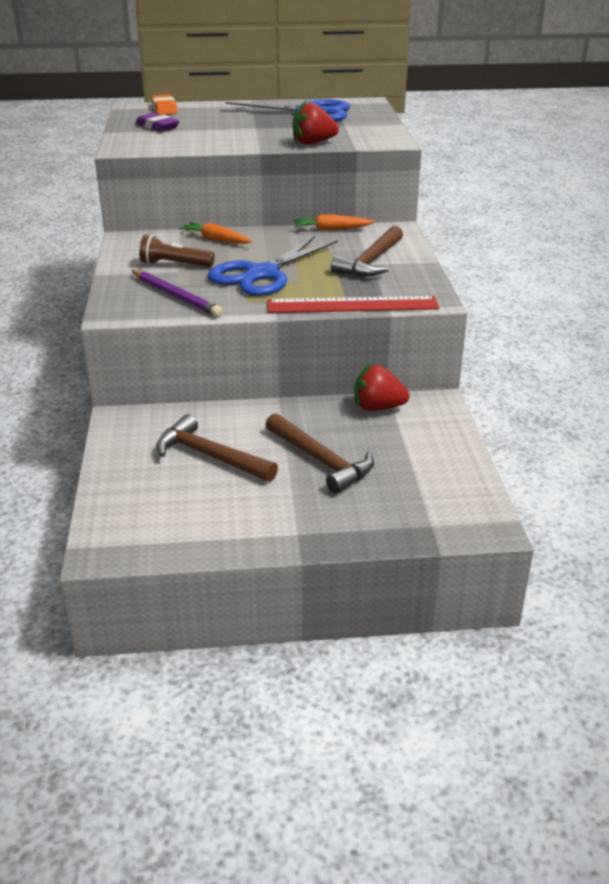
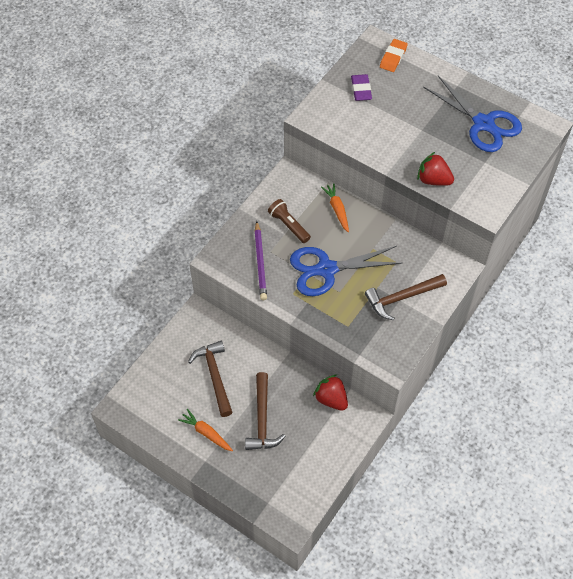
camera: 40 degrees right, 25 degrees up
(331, 229) = (418, 242): orange carrot -> orange carrot (206, 433)
(352, 305) = (343, 337): red ruler -> none

